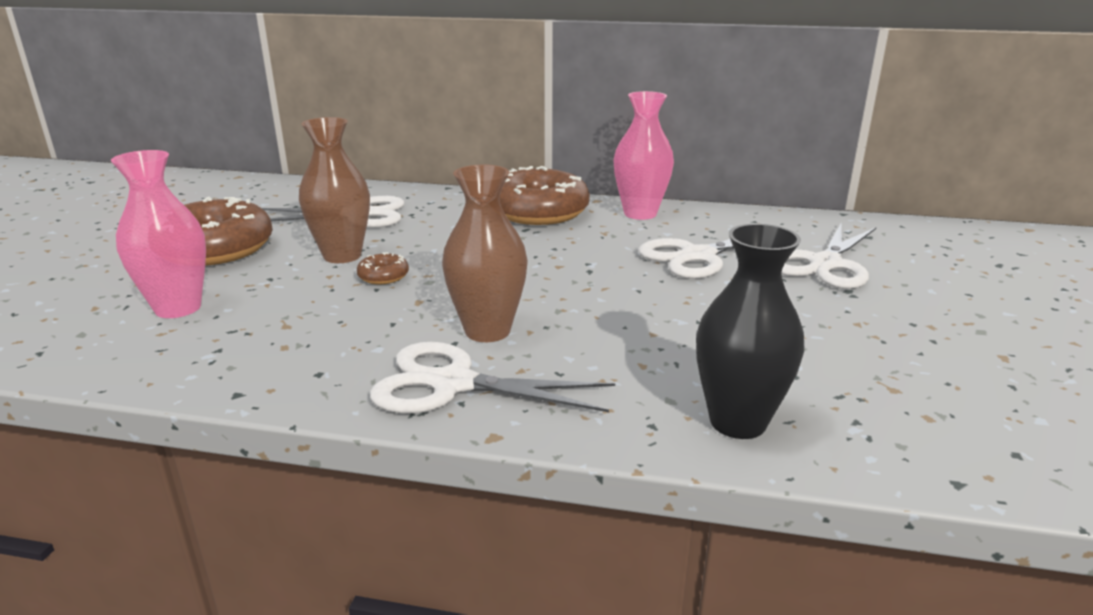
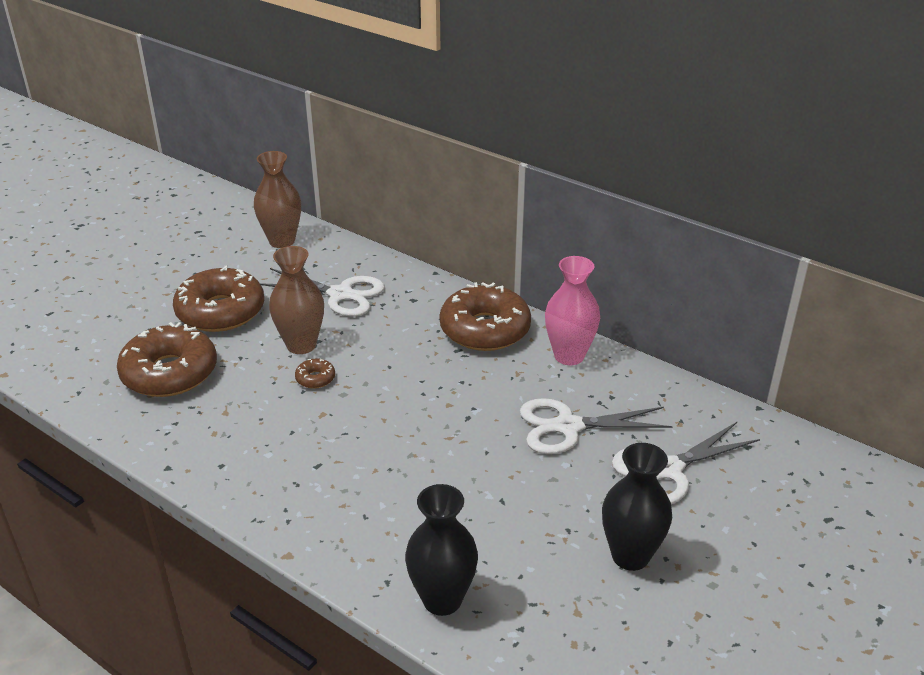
camera: 25 degrees right, 10 degrees up
(178, 308) = (170, 373): pink vase -> brown donut
(453, 384) = (293, 503): white scissors -> none
(487, 331) = (347, 460): brown vase -> brown vase (282, 241)
(880, 330) = (630, 556): none -> black vase

